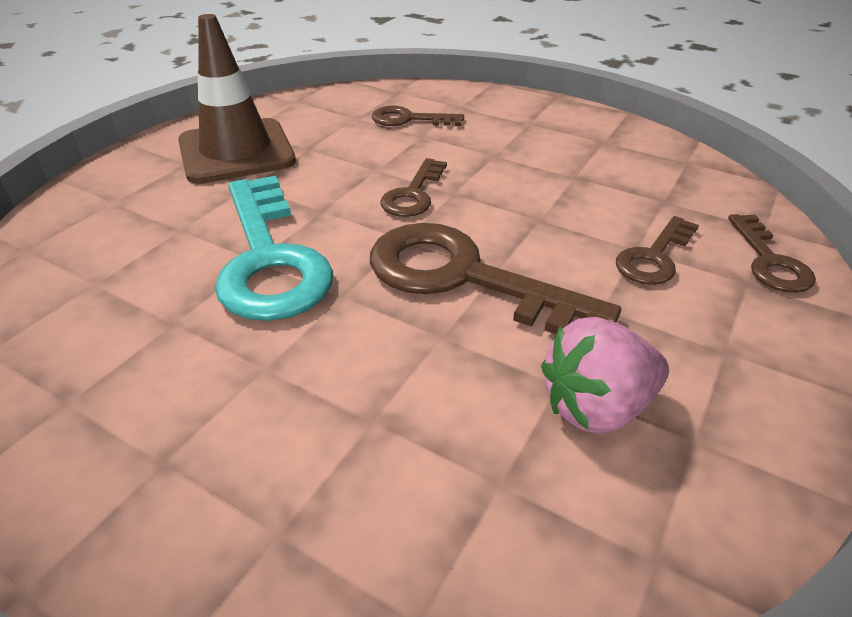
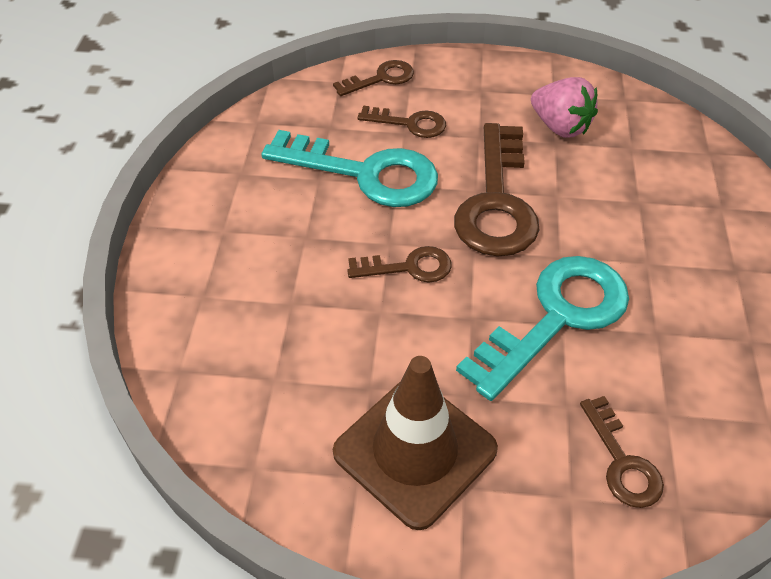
camera: 115 degrees left, 10 degrees up
(409, 119) = (258, 328): brown key -> brown key (622, 462)
(569, 203) = (365, 173): none -> turquoise key

